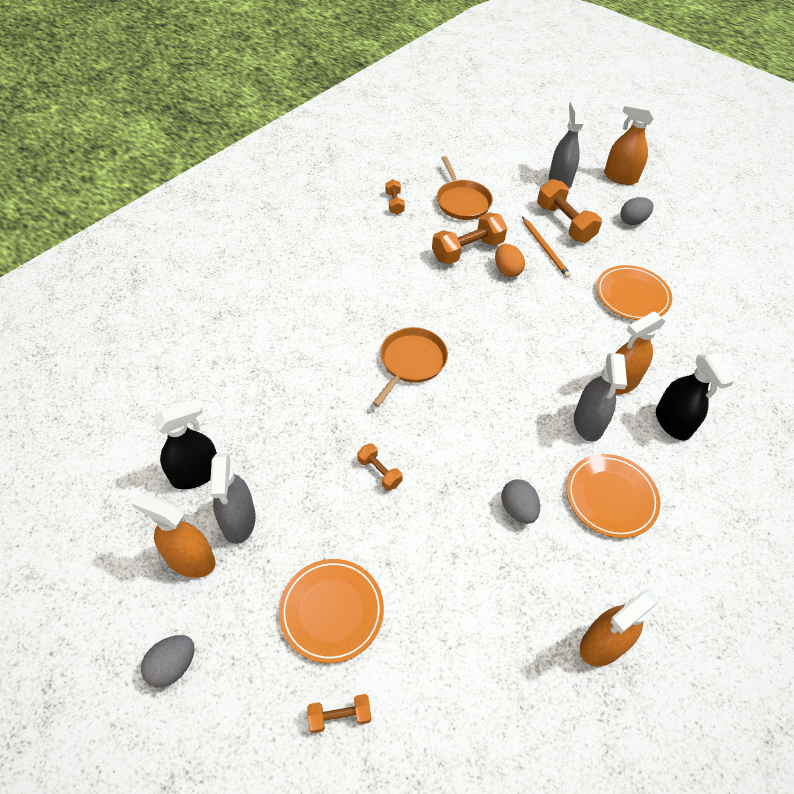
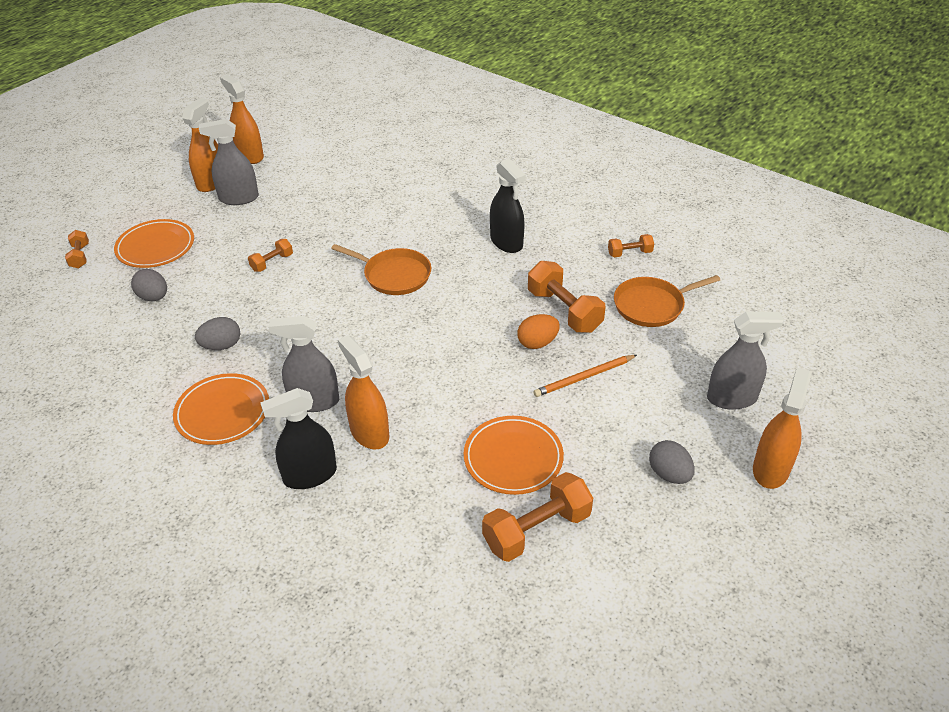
camera: 90 degrees right, 10 degrees down
(173, 665) = (138, 186): grey egg -> grey egg (154, 297)
(196, 474) = (282, 175): black spray bottle -> black spray bottle (506, 242)
(565, 223) = (640, 399): orange dumbbell -> orange dumbbell (537, 530)
(602, 644) = (83, 395): orange spray bottle -> orange spray bottle (249, 156)

